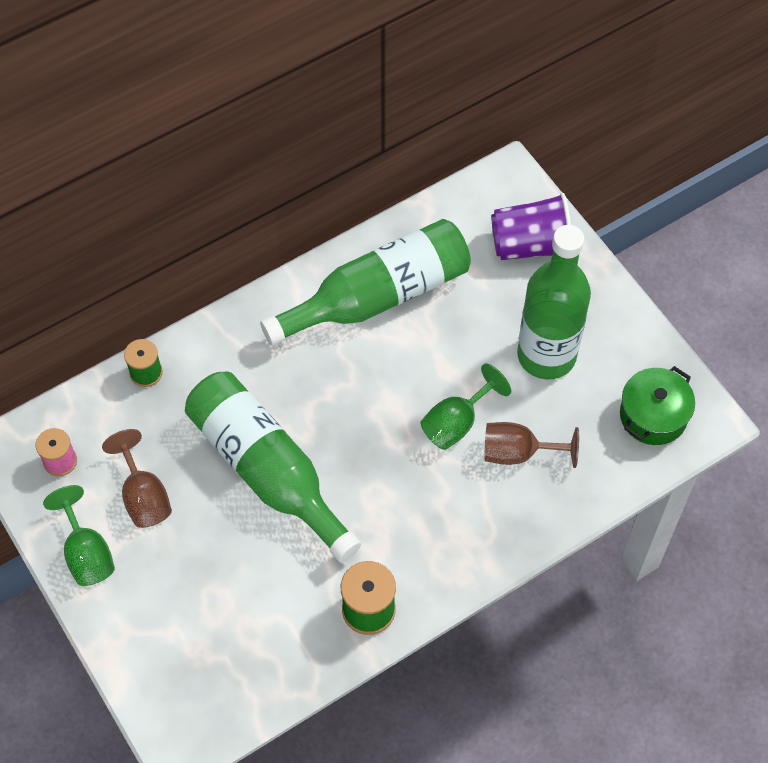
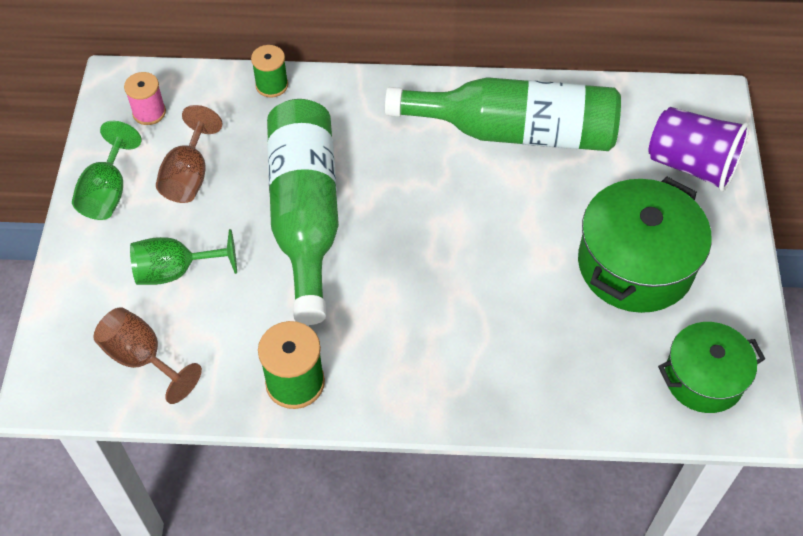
camera: 35 degrees right, 5 degrees down
(456, 422) = (504, 273): green goblet -> green goblet (175, 271)
(518, 453) = (541, 332): brown goblet -> brown goblet (142, 358)
(546, 355) = (635, 264): green bottle -> green pot

